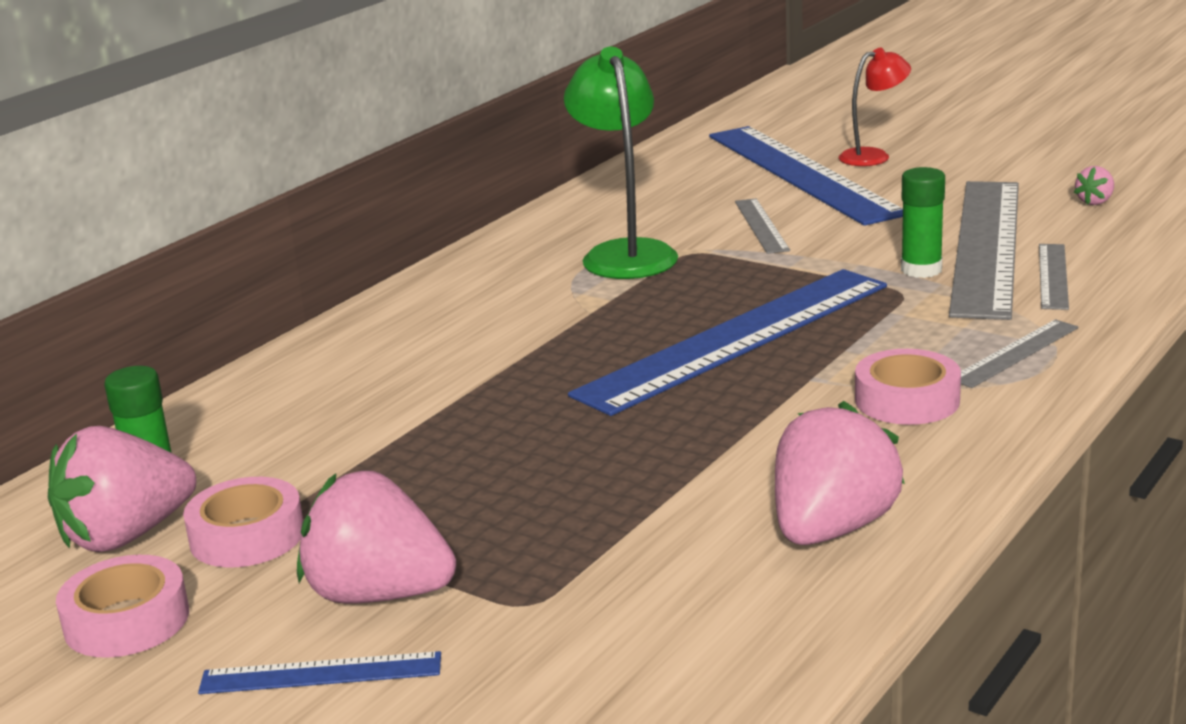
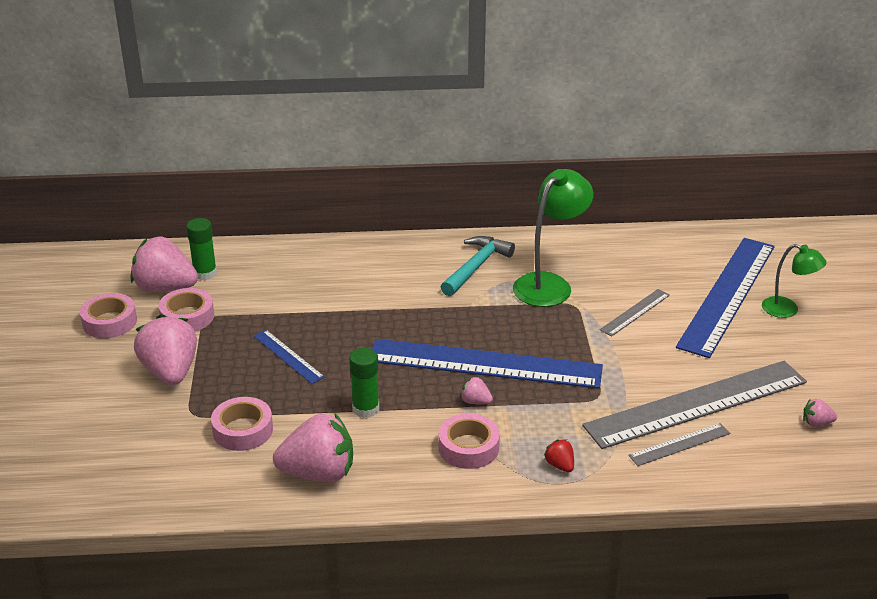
camera: 50 degrees right, 10 degrees up
(321, 673) = (108, 386): blue ruler -> blue ruler (288, 356)
(510, 284) = (476, 267): none -> turquoise hammer
(638, 567) = (243, 430): none -> pink tape
(811, 367) = (475, 401): none -> pink strawberry
(873, 156) = (787, 310): red lamp -> green lamp
(921, 270) = (636, 392): green glue stick -> green glue stick (365, 409)
(1015, 353) = (560, 465): grey ruler -> red strawberry

